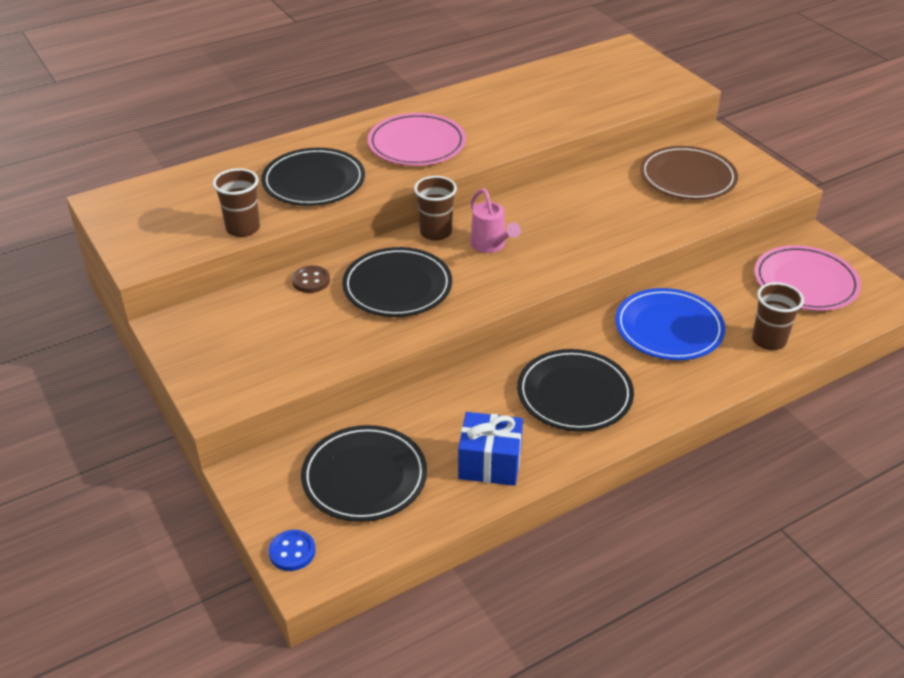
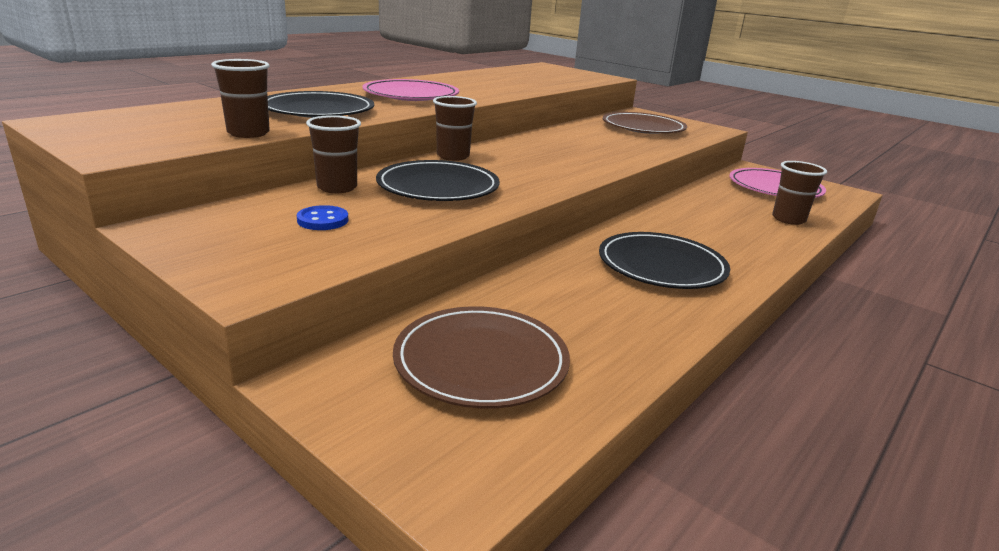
camera: 20 degrees left, 15 degrees down
(292, 552) = (422, 466): blue button -> blue button (323, 220)
(311, 281) = (337, 187): brown button -> brown cup
(364, 477) = (481, 361): black plate -> brown plate
(490, 463) = (625, 329): blue gift -> none
(491, 246) = (513, 161): pink watering can -> none
(668, 328) = (700, 218): blue plate -> none

